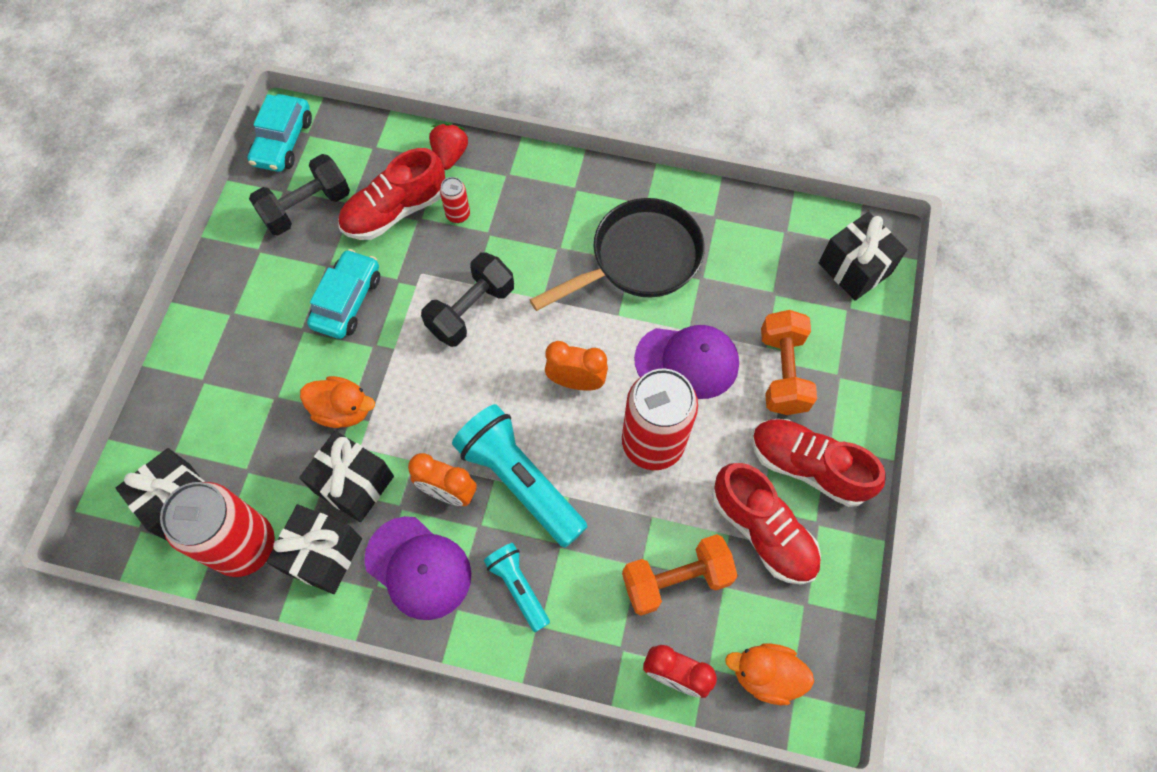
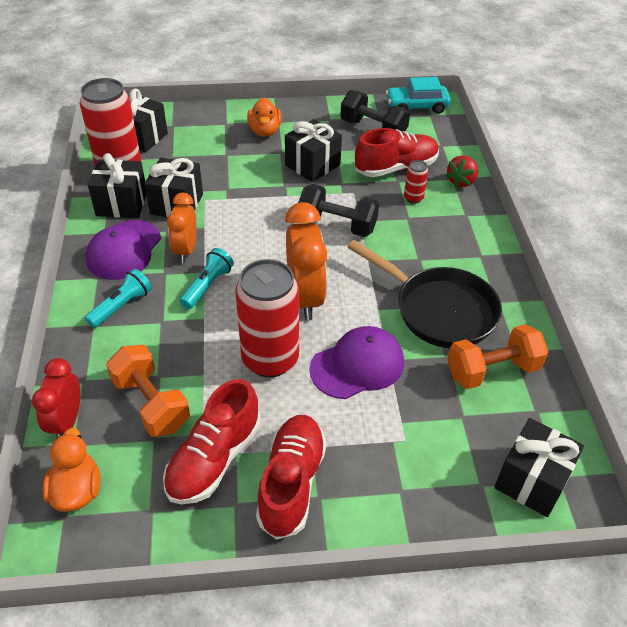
camera: 70 degrees right, 20 degrees down
(343, 410) = (229, 185): orange duck -> orange duck (265, 131)
(347, 301) = (312, 165): turquoise car -> black gift
(395, 211) = (396, 168): red shoe -> red shoe turned 120 degrees clockwise
(450, 155) = (461, 181): red strawberry -> red strawberry turned 135 degrees clockwise
(519, 481) = (207, 286): turquoise flashlight -> turquoise flashlight, size x0.55
(576, 381) = (305, 298): orange clock -> orange clock, size x1.57
(687, 362) = (357, 365): purple cap -> purple cap turned 105 degrees counterclockwise
(782, 372) = (381, 441): orange dumbbell -> orange dumbbell (492, 370)

